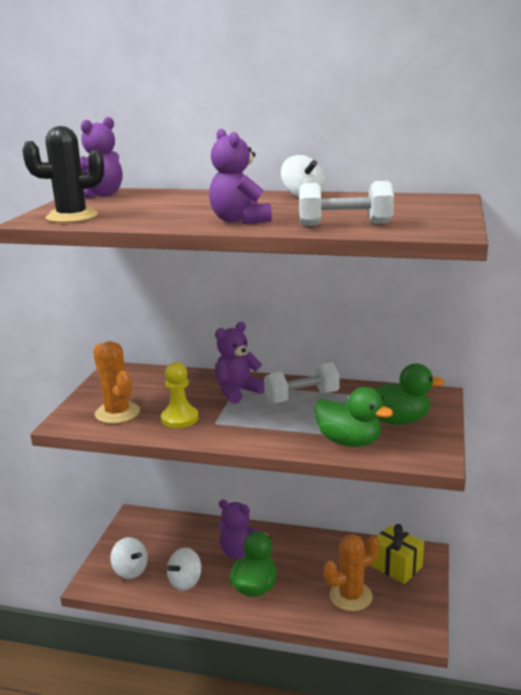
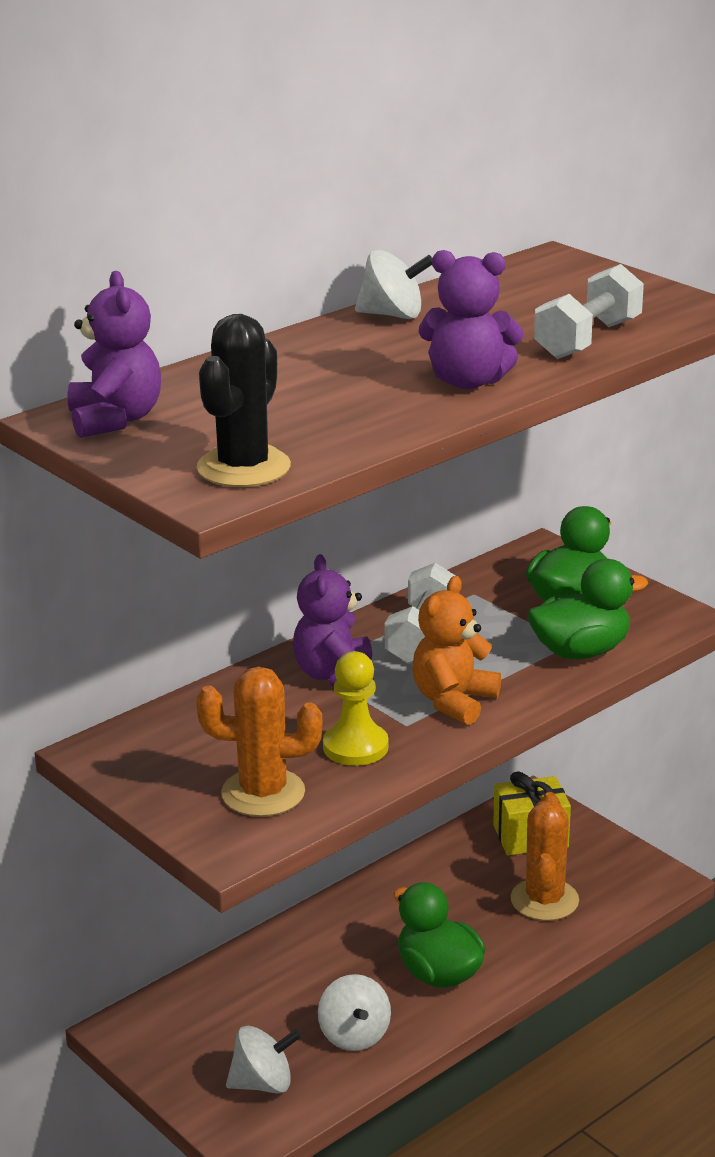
camera: 55 degrees left, 5 degrees up
(239, 552) = (346, 955): purple teddy bear -> none
(251, 426) = (453, 701): none -> orange teddy bear

